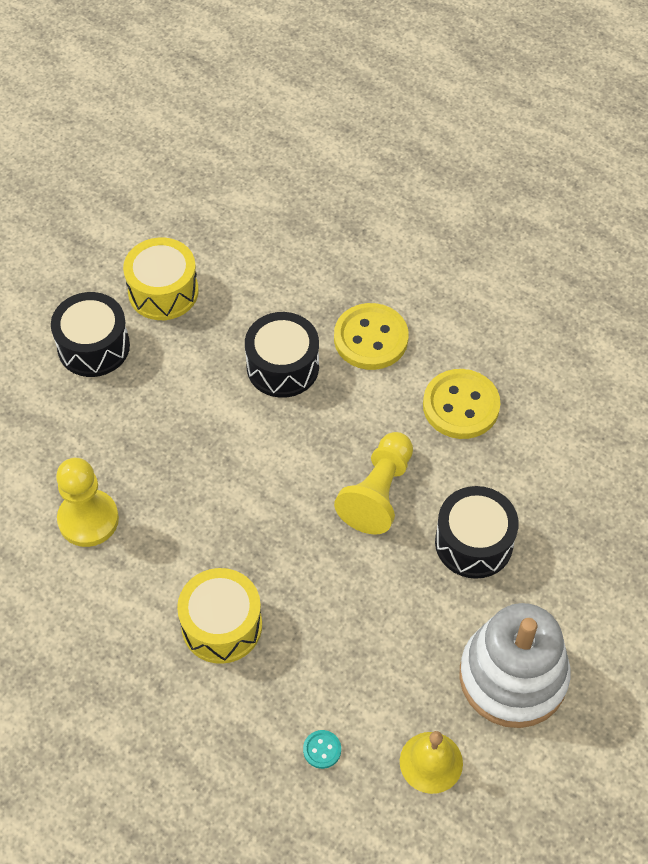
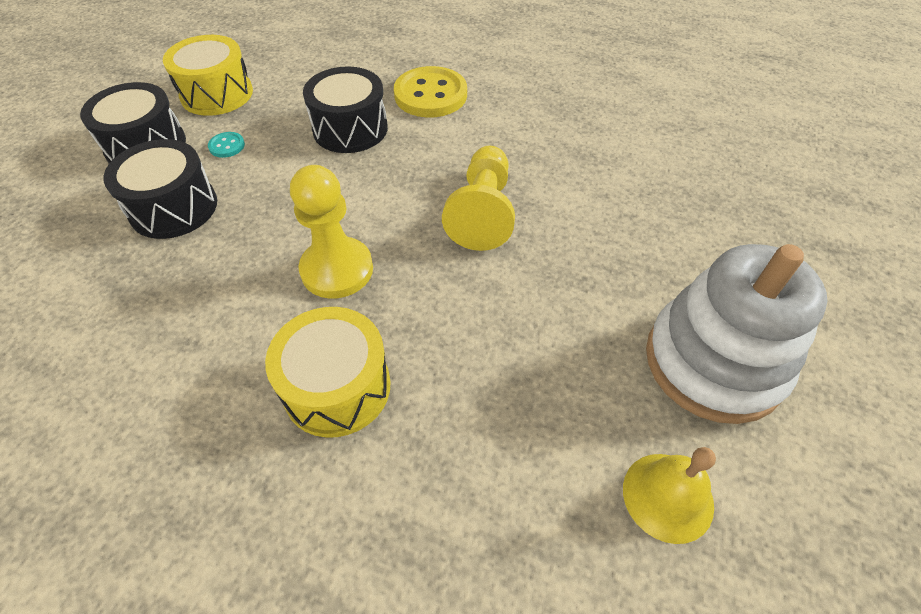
camera: 15 degrees left, 5 degrees down
(88, 519) = (147, 304): yellow pawn -> yellow pawn (337, 270)
(322, 750) = (516, 520): turquoise button -> turquoise button (227, 146)
(461, 406) = (536, 128): yellow button -> none
(474, 543) = (602, 236): black drum -> black drum (174, 207)

